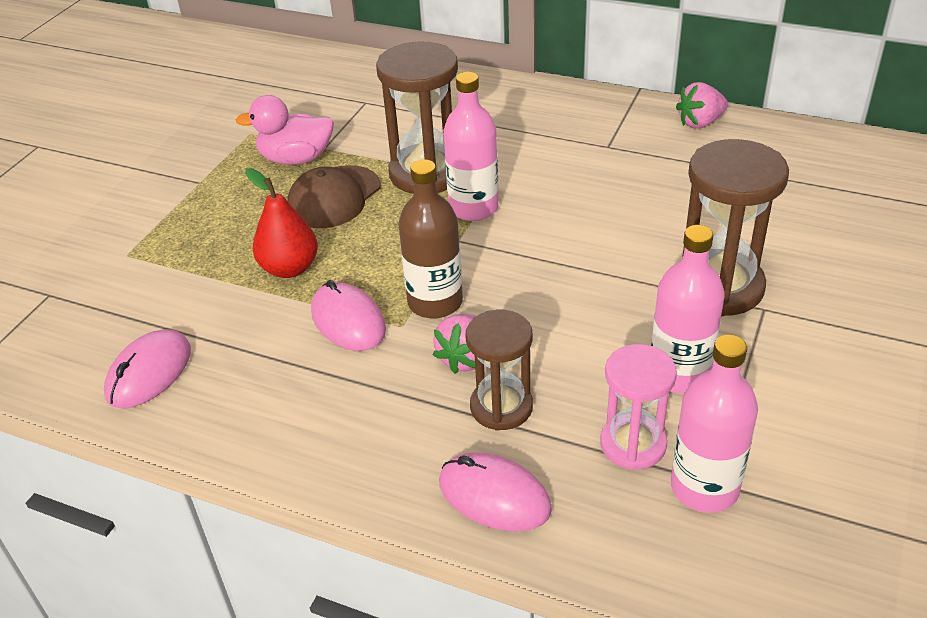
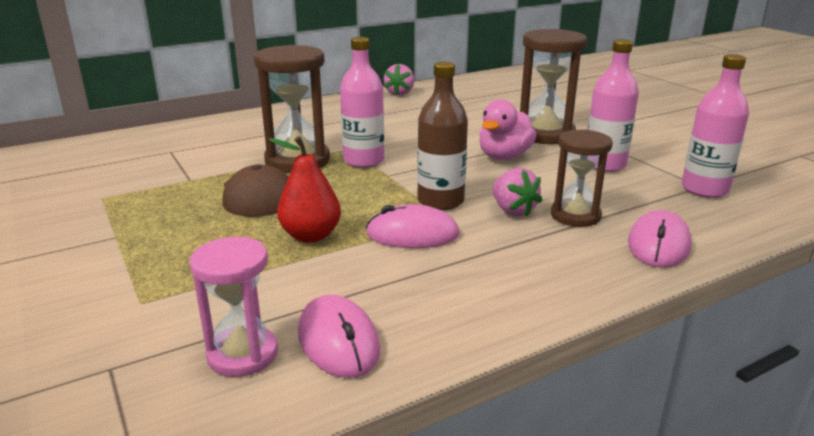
camera: 55 degrees left, 15 degrees down
(296, 159) = (180, 192): pink duck -> pink duck (504, 156)
(494, 496) = (658, 244): pink mouse -> pink mouse turned 45 degrees counterclockwise
(633, 444) = (651, 193): pink hourglass -> pink hourglass (243, 354)

